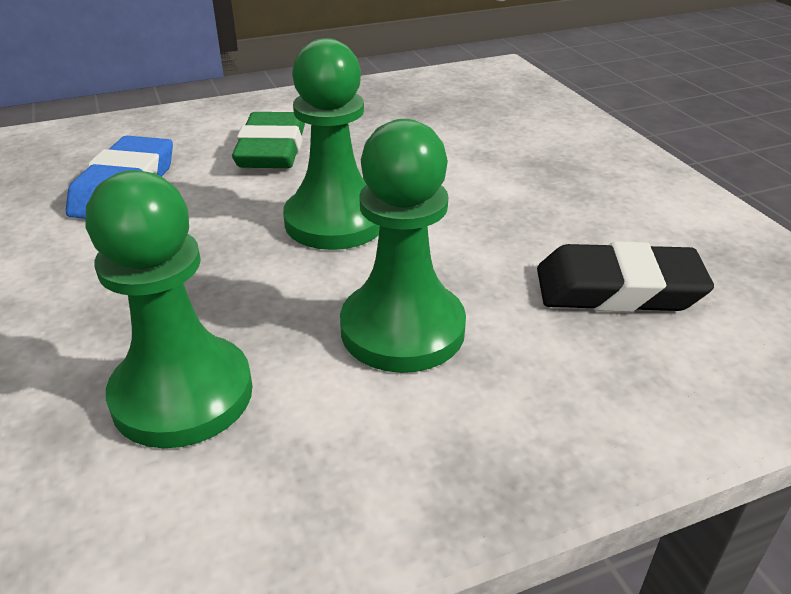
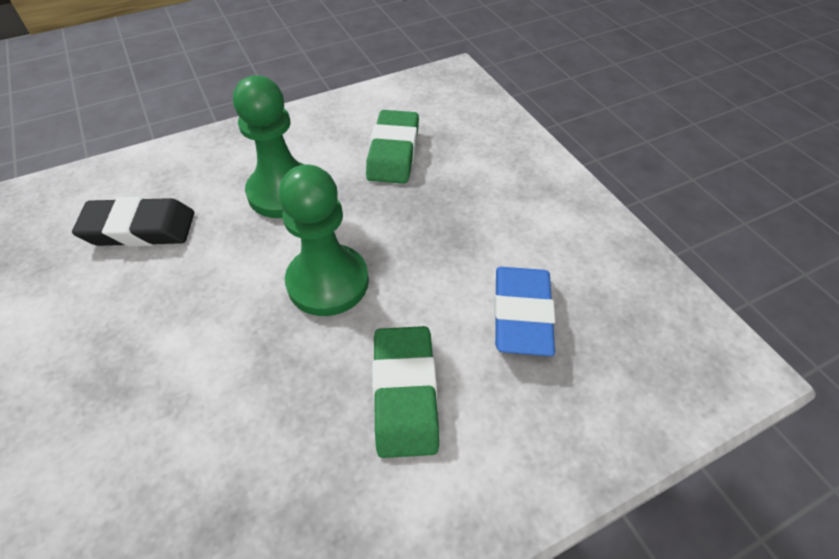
camera: 175 degrees right, 15 degrees up
(182, 394) = (393, 152): green pawn -> green eraser

